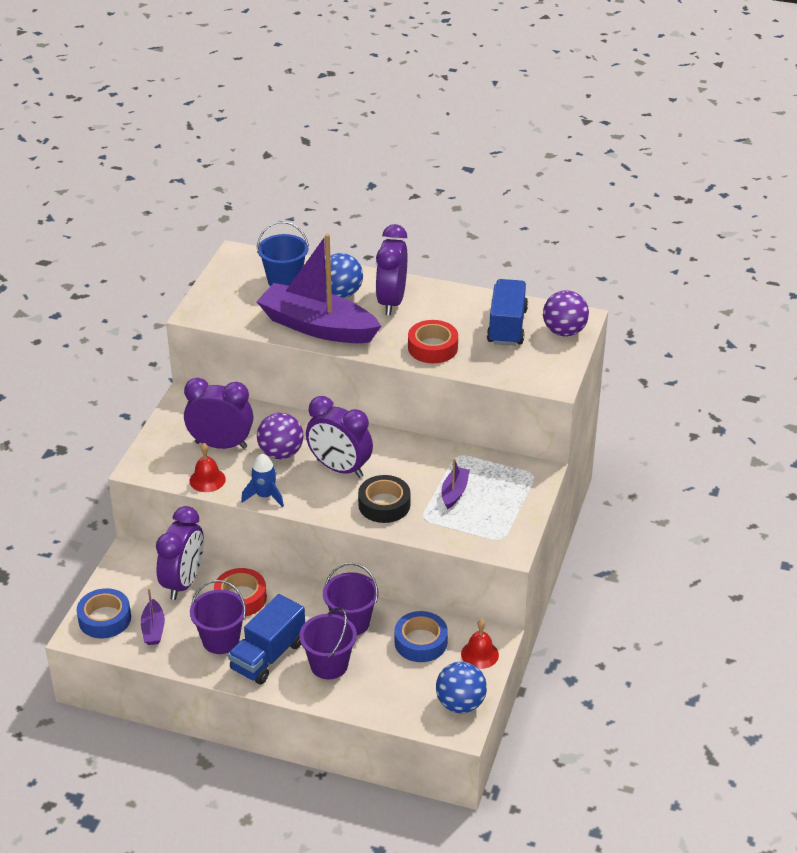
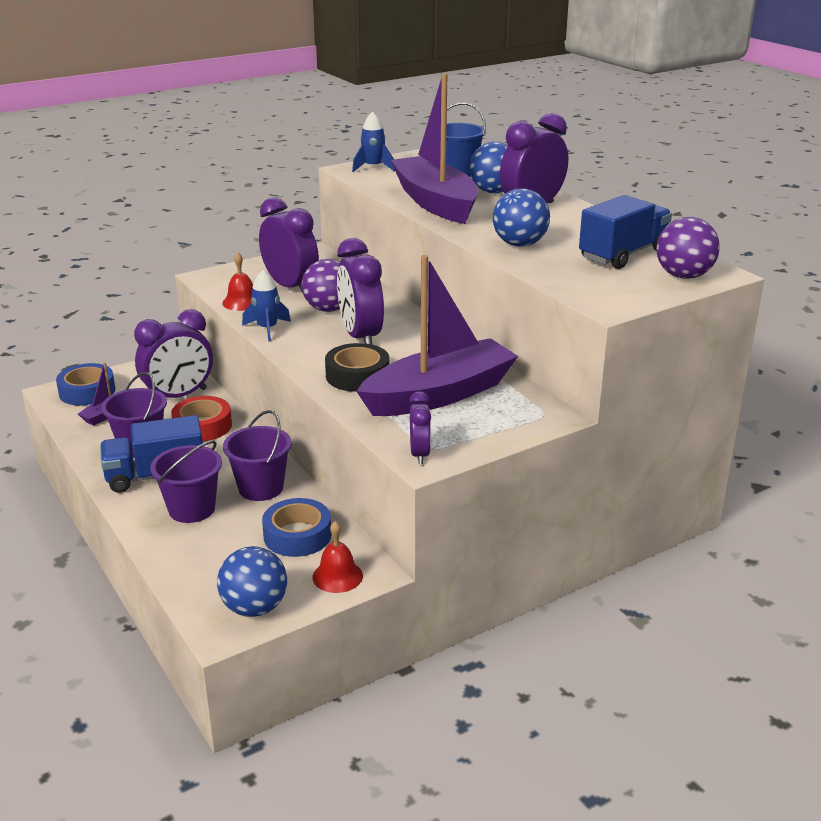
camera: 40 degrees right, 10 degrees down
(212, 303) = (373, 167): none -> blue rocket
(432, 347) = (519, 244): red tape -> blue ball
(454, 492) = (439, 395): purple boat -> purple boat, size x2.37
(501, 546) = (420, 454): none -> purple clock

